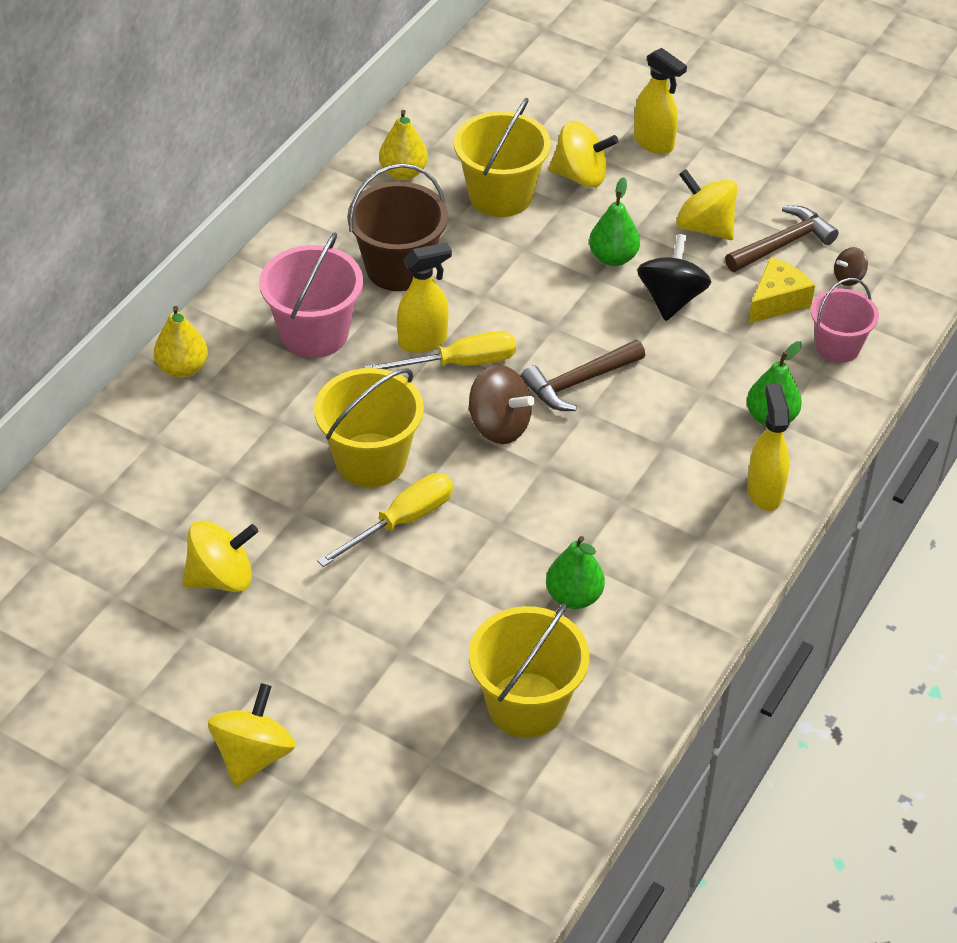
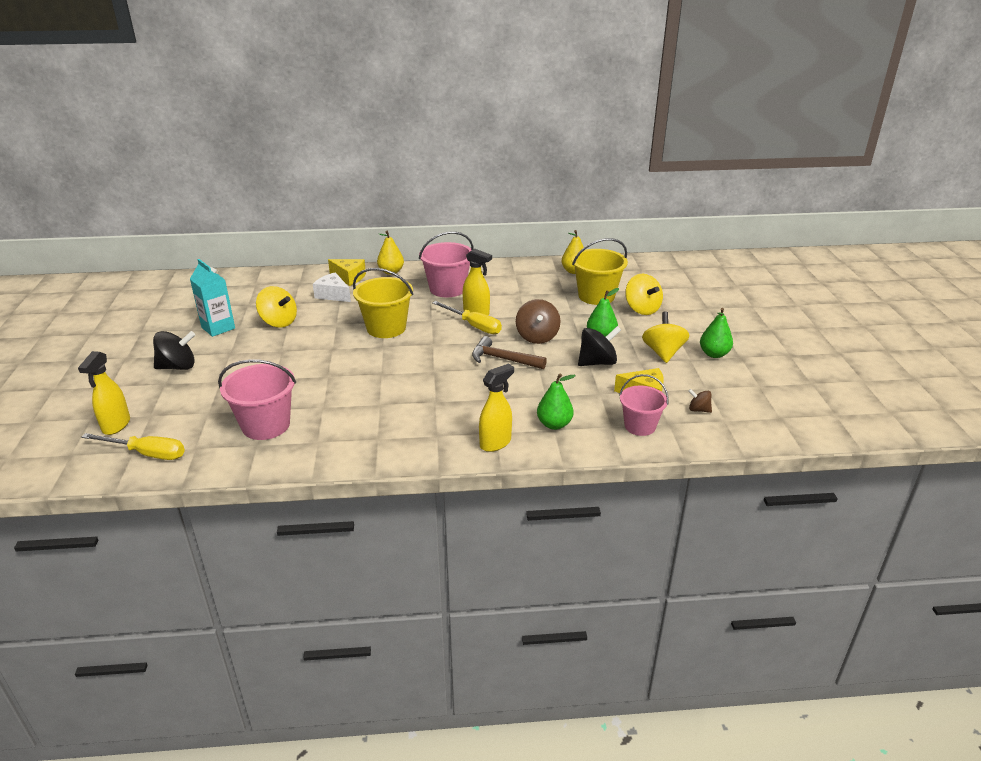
camera: 55 degrees right, 15 degrees down
(148, 427) = (349, 277): none -> yellow cheese
(164, 662) = (218, 328): none -> turquoise carton
(193, 474) = (333, 295): none -> white cheese
(253, 755) = (178, 367): yellow spinning top -> black spinning top
(398, 268) = (513, 291): brown bucket -> none
(402, 522) = (356, 349): yellow screwdriver -> yellow screwdriver (147, 454)
(499, 426) = (446, 350): brown spinning top -> brown spinning top (537, 337)
(526, 705) = (266, 425): yellow bucket -> pink bucket
(574, 597) = (353, 412): green pear -> green pear (714, 354)
(654, 143) = (697, 318): yellow spray bottle -> yellow spray bottle (116, 425)
(783, 244) = (689, 379): brown hammer -> none

